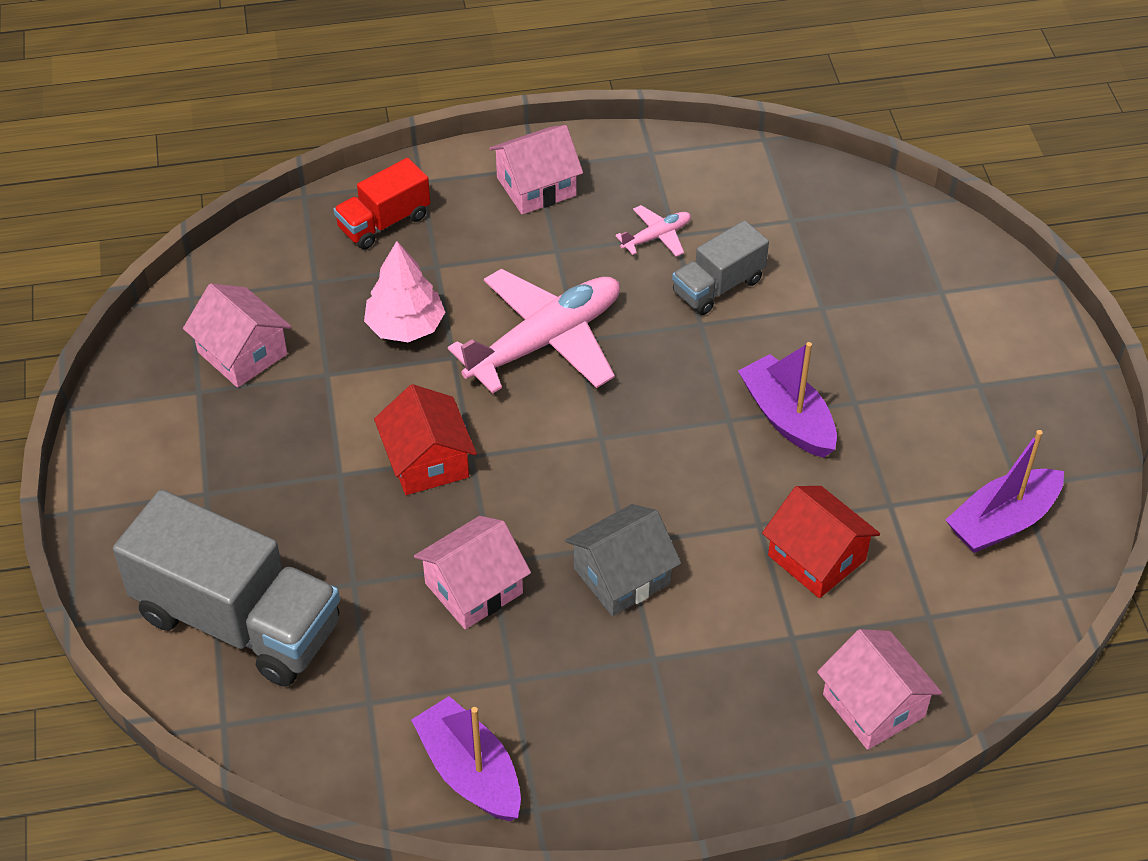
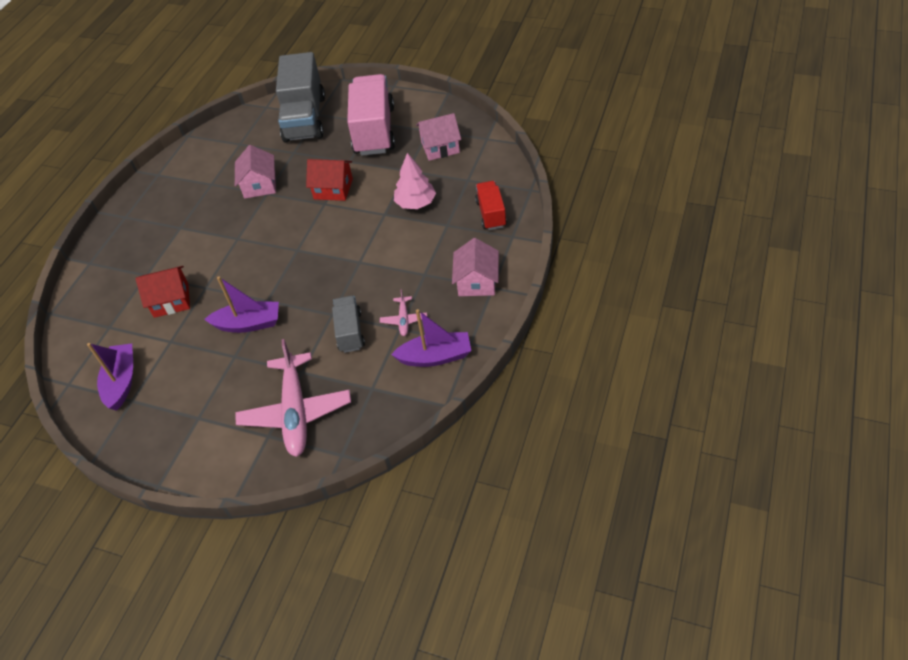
camera: 125 degrees right, 0 degrees up
(233, 475) = (374, 131): none -> pink truck
(238, 621) = (305, 118): grey truck -> grey truck turned 60 degrees counterclockwise
(470, 771) = (187, 162): purple boat -> purple boat (435, 357)
(545, 341) = (368, 249): pink plane -> pink plane (296, 412)
(622, 576) = (223, 231): grey house -> none
(873, 705) = (94, 288): pink house -> none

